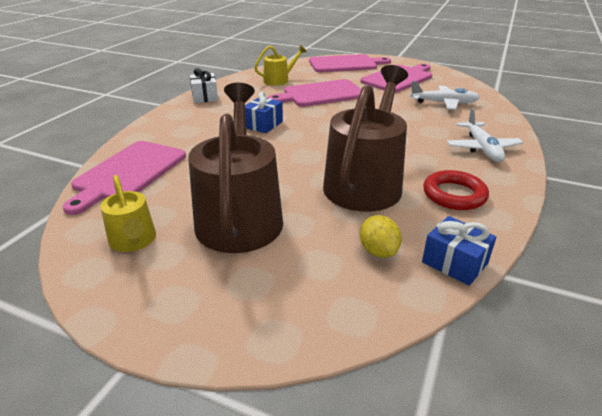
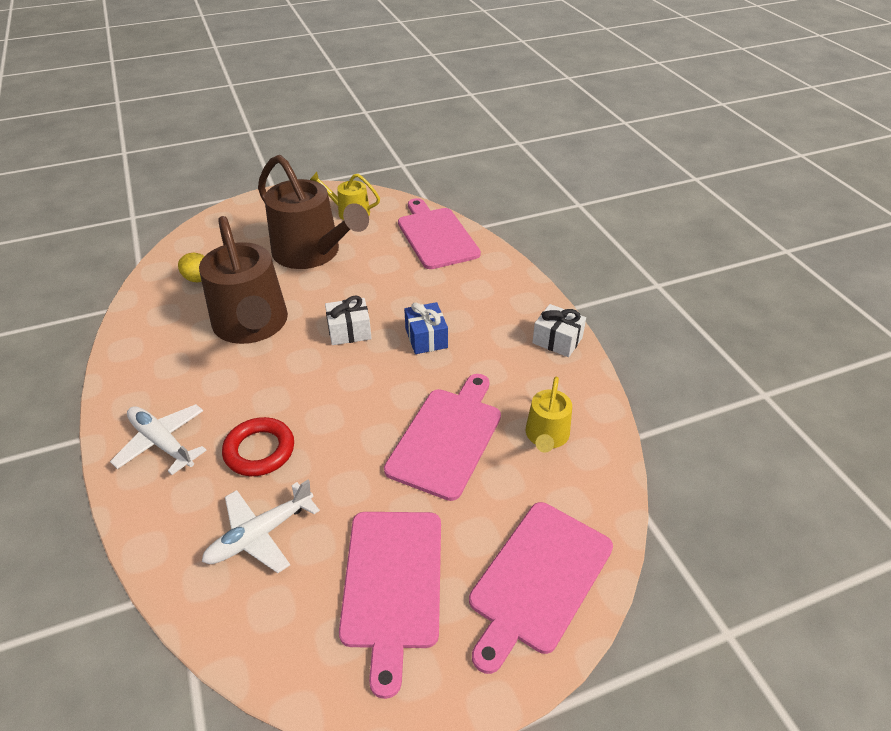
camera: 135 degrees right, 10 degrees up
(301, 147) = (349, 331): none -> white gift
(454, 195) = (167, 354): red ring -> red ring (259, 450)
(454, 263) = (143, 297): blue gift -> none

